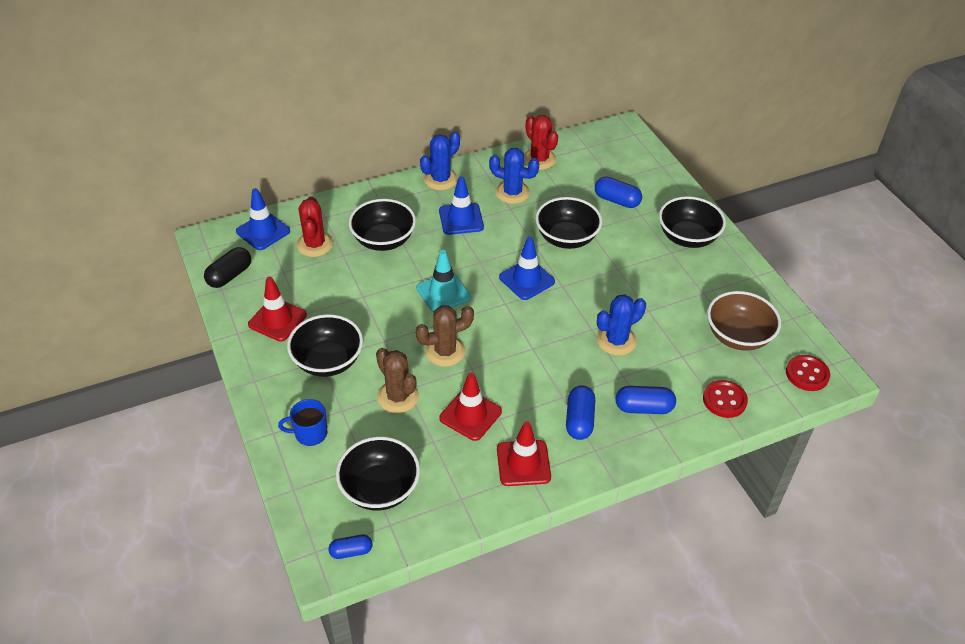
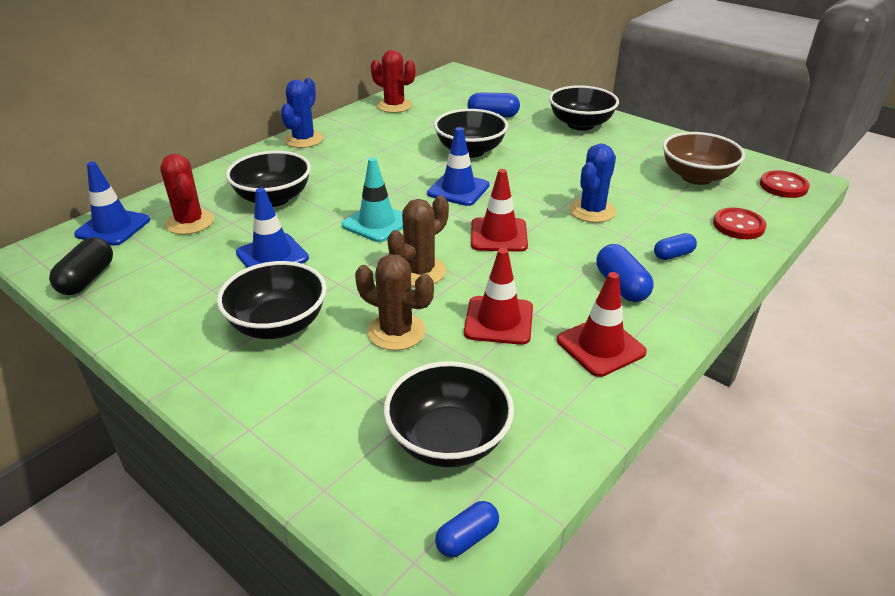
camera: 25 degrees left, 10 degrees down
(277, 320) = (181, 304): red traffic cone -> red traffic cone (498, 235)
(310, 433) = (304, 411): blue mug -> none
(461, 219) = (349, 162): blue traffic cone -> blue traffic cone (272, 256)
(512, 192) = (387, 132): blue cactus -> none
(643, 408) = (673, 255): blue capsule -> blue capsule, size x0.65

